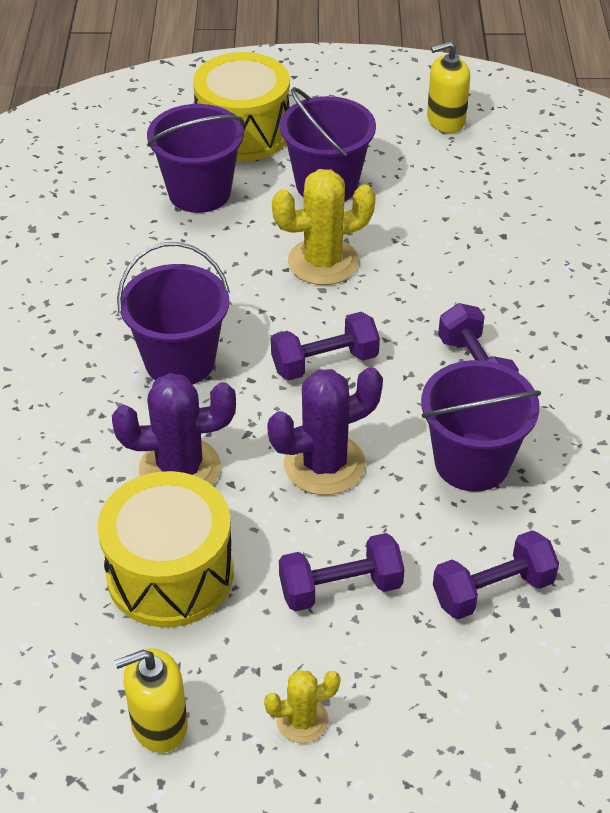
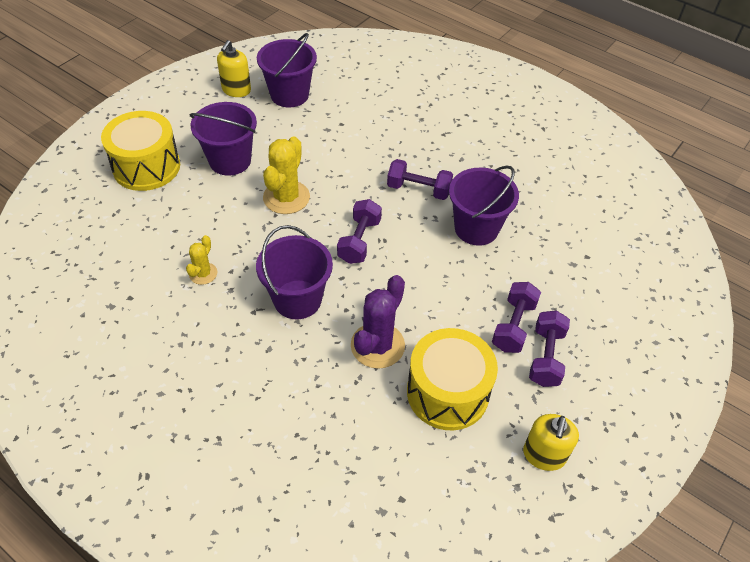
camera: 55 degrees left, 5 degrees up
(199, 192) = (173, 213): purple bucket -> purple bucket (289, 95)
(302, 720) = (583, 391): yellow cactus -> yellow cactus (203, 273)
(324, 464) = (428, 283): purple cactus -> none
(492, 590) = (558, 270): purple dumbbell -> purple dumbbell (545, 357)

